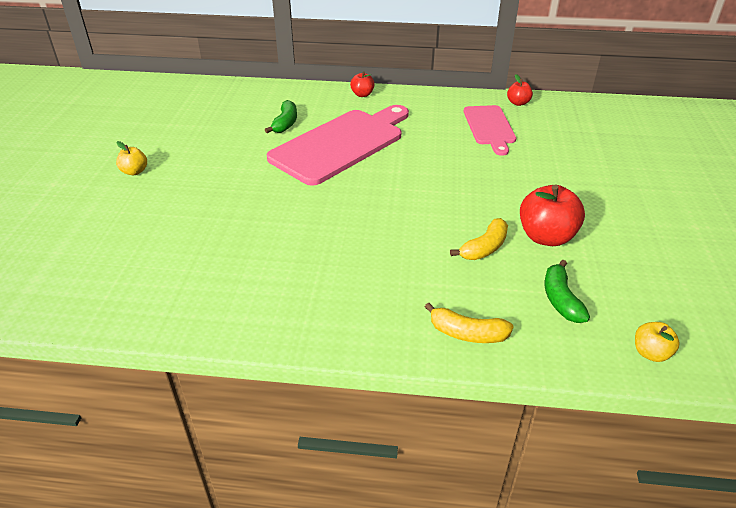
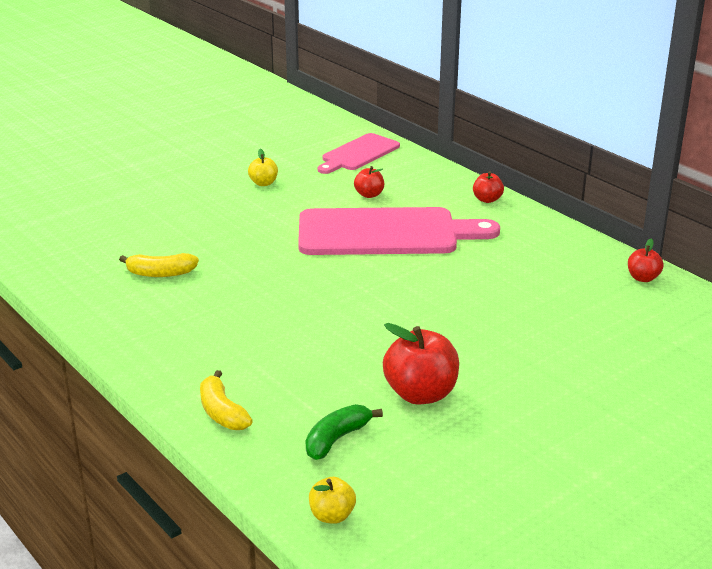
camera: 45 degrees right, 10 degrees down
(134, 171) = (194, 180): yellow apple -> yellow apple (263, 183)
(285, 123) = (369, 195): green banana -> red apple
(484, 248) = (350, 370): yellow banana -> yellow banana (160, 273)
(489, 127) = (559, 285): pink cutting board -> pink cutting board (358, 154)

